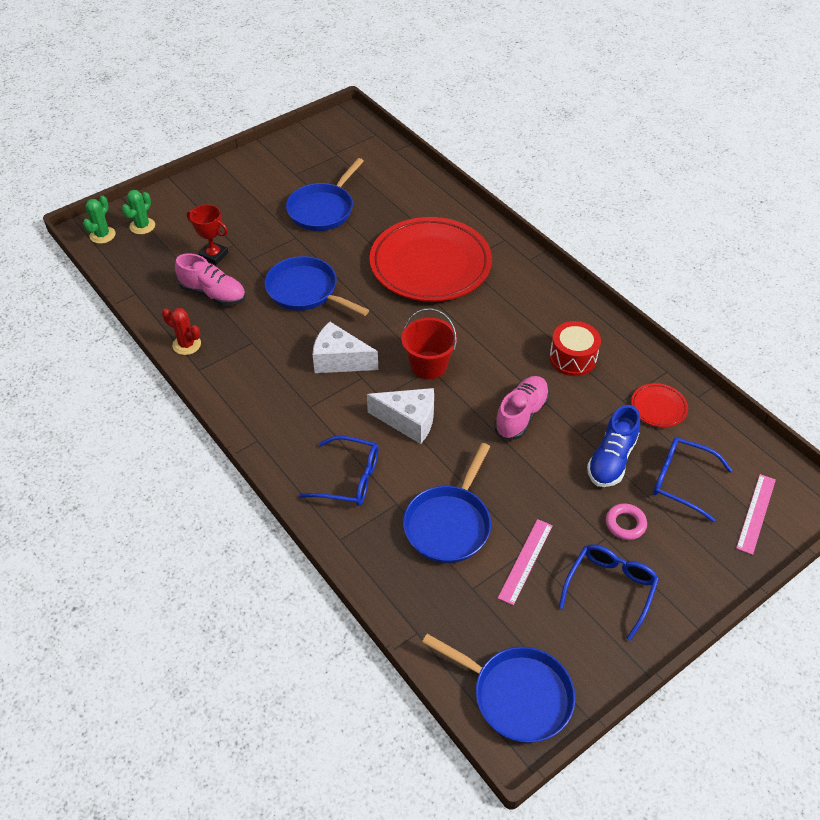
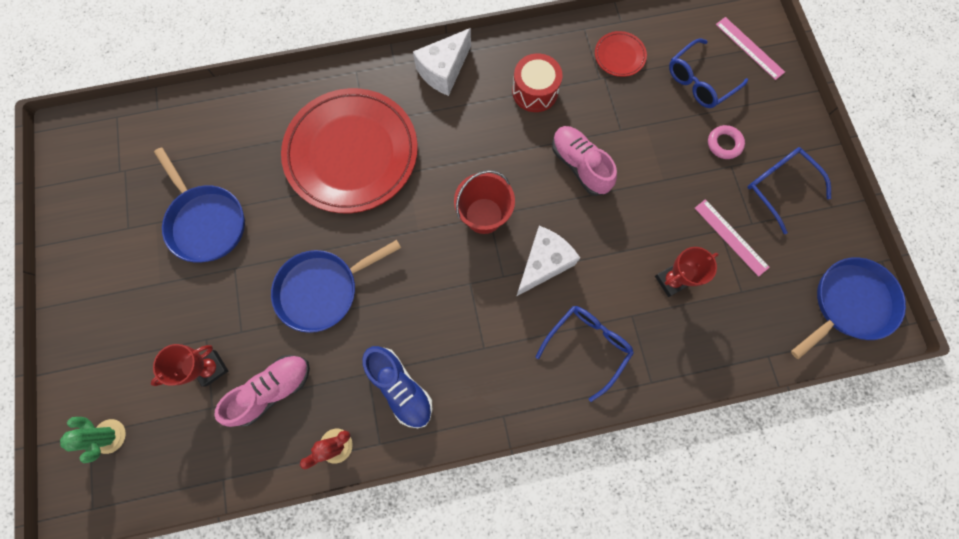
camera: 65 degrees left, 25 degrees up
(102, 235) = (96, 491): green cactus -> none
(339, 360) = (437, 295): white cheese -> white cheese (444, 71)
(449, 524) = (671, 280): blue pan -> red trophy
(611, 459) = (657, 120): blue shoe -> blue shoe (400, 387)

